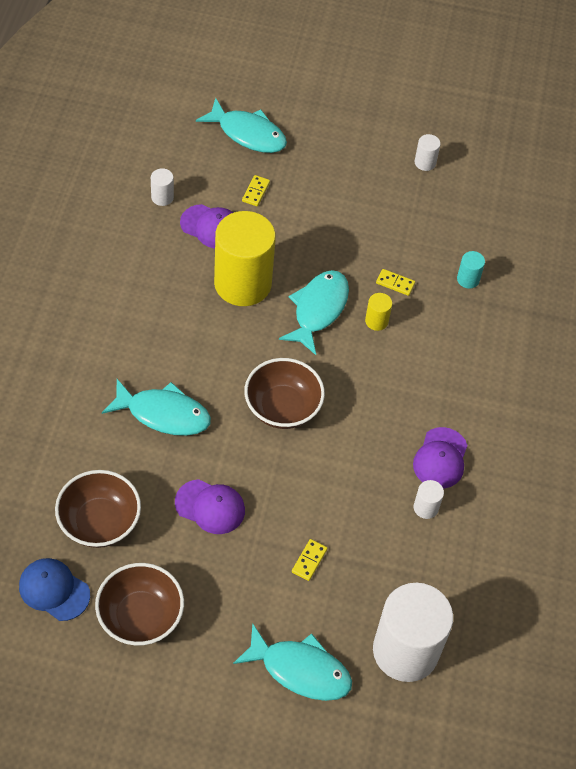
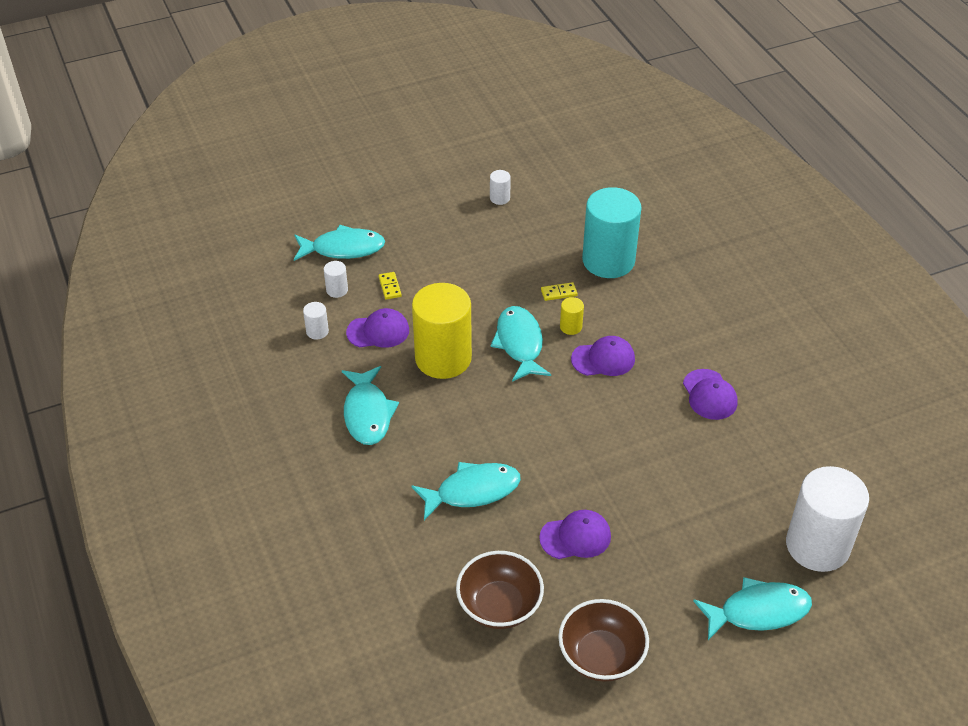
camera: 30 degrees left, 10 degrees down
(54, 590) = (512, 683): blue cap -> none
(140, 294) = (368, 413): none -> turquoise fish
(282, 407) = (560, 430): brown bowl -> none
(309, 560) = (687, 527): yellow domino -> none
(377, 368) = (603, 359): none -> purple cap
(426, 507) = (733, 435): white cylinder -> white cylinder (337, 290)
(468, 279) = (608, 260): turquoise cylinder -> turquoise cylinder, size x2.47

